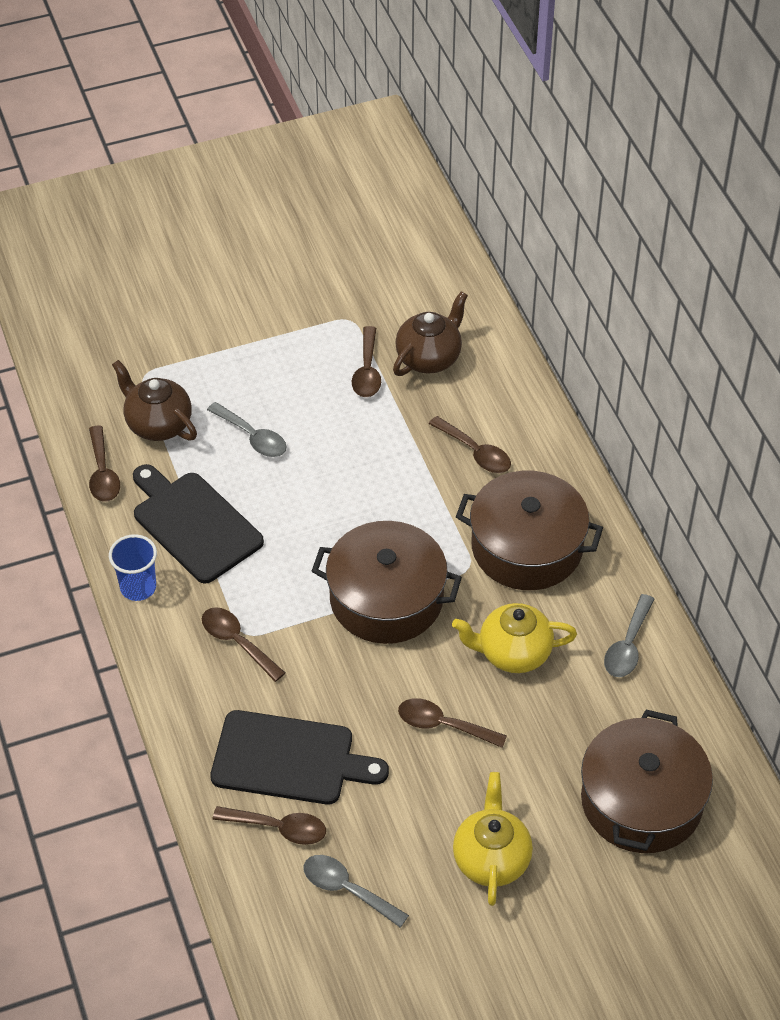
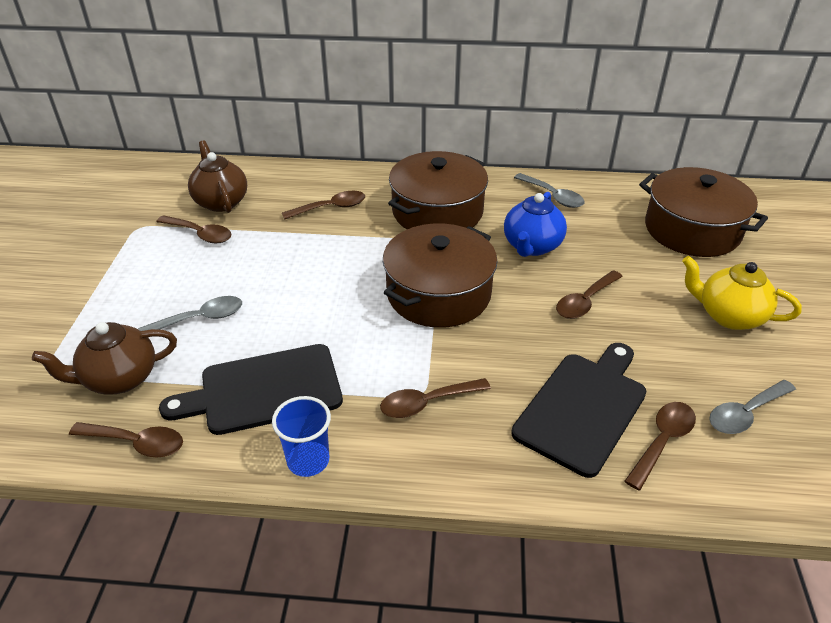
camera: 65 degrees left, 10 degrees down
(513, 653) = (532, 246): yellow teapot -> blue teapot

